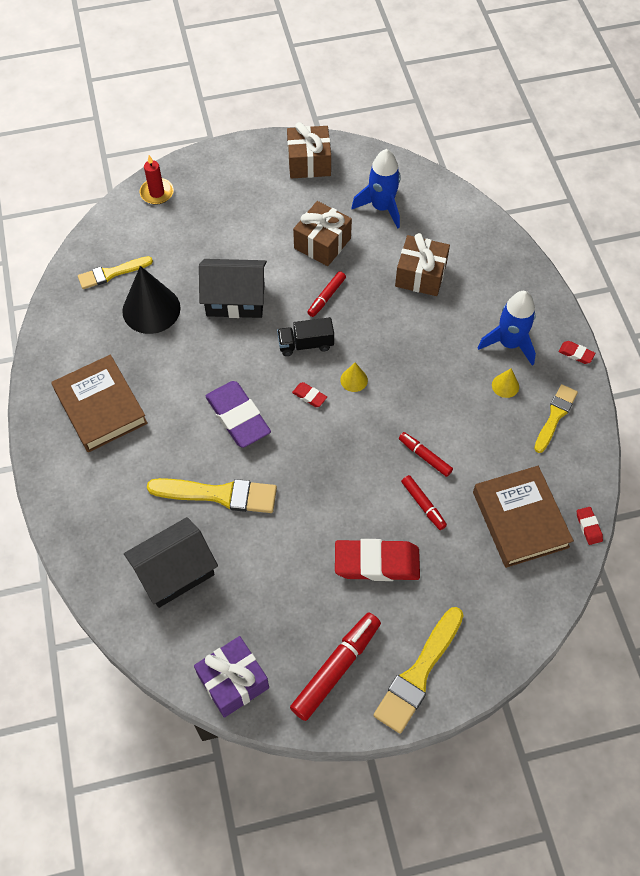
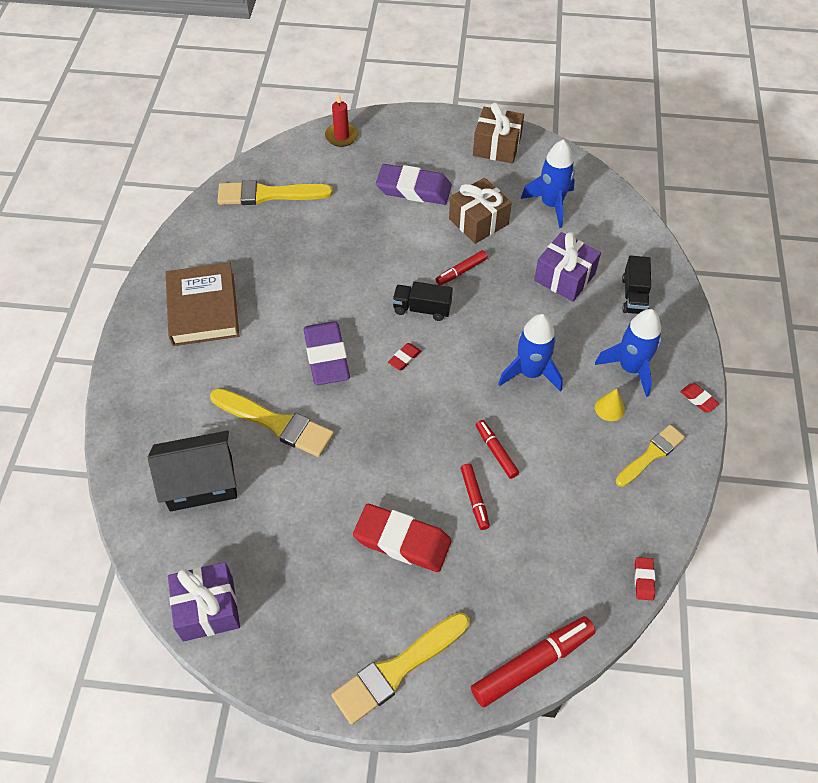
camera: 20 degrees right, 5 degrees down
(112, 273) = (269, 194): yellow brush -> yellow brush, size x1.52
(151, 309) = (290, 236): black cone -> none
(235, 300) = (372, 249): black house -> none
(249, 228) = (414, 189): none -> purple eraser
(309, 396) = (404, 358): red eraser -> red eraser turned 75 degrees clockwise
(335, 669) = (314, 633): red marker -> red marker (531, 664)
(354, 380) = (455, 356): yellow cone -> none
(420, 275) = (564, 277): brown gift -> purple gift
(426, 374) = (530, 373): none -> blue rocket
(487, 274) = (634, 296): none -> black truck
(520, 519) = (571, 547): brown book -> none

